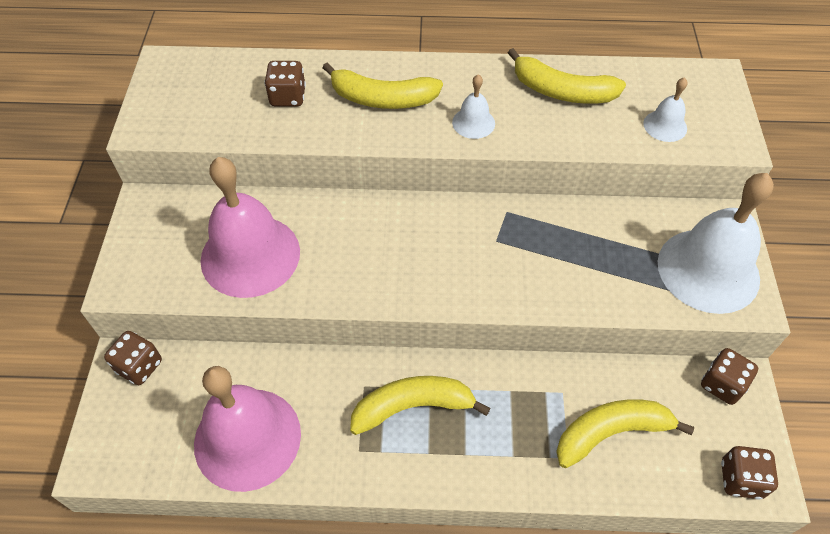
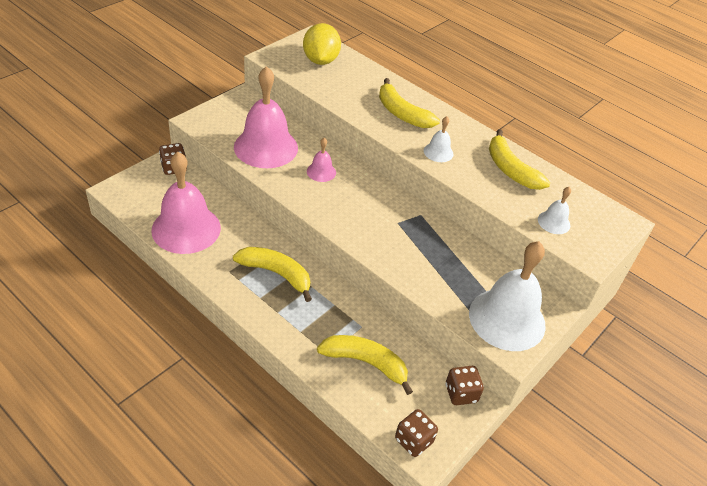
camera: 35 degrees right, 10 degrees down
(212, 90) = (320, 60): none -> yellow lemon
(288, 97) = (354, 84): brown dice -> none
(349, 239) = (321, 172): none -> pink bell

